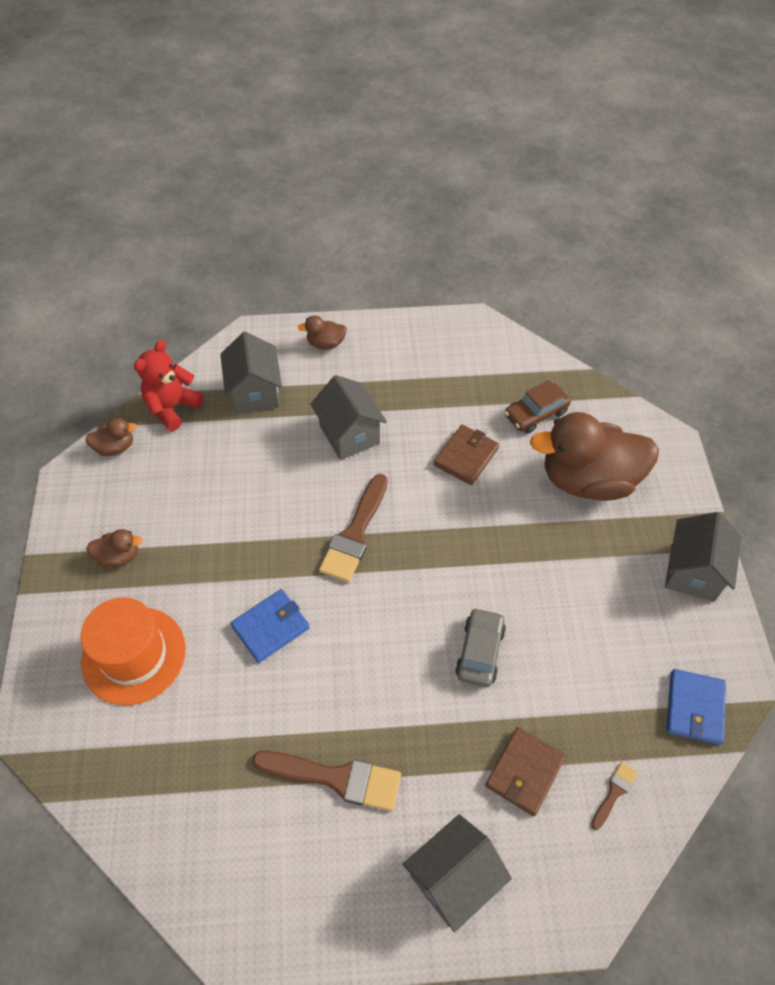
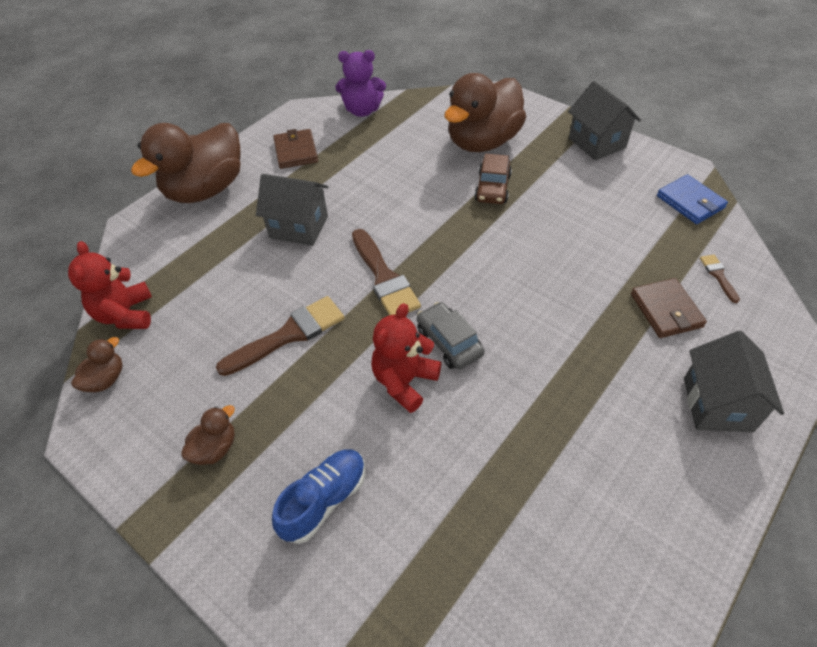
camera: 45 degrees left, 5 degrees down
(134, 655) = (324, 500): orange hat -> blue shoe
(255, 392) = (188, 255): grey house -> none
(270, 627) = (404, 381): blue wallet -> red teddy bear
(326, 343) = (206, 190): brown duck -> brown duck, size x2.35
(336, 778) = (577, 424): brown brush -> brown brush (289, 335)
(466, 456) = (395, 182): brown wallet -> brown wallet (296, 151)
(479, 652) = (552, 273): grey car -> grey car (449, 342)
(526, 362) = (362, 110): none -> purple teddy bear
(536, 414) = (405, 131): brown car -> brown car (492, 188)

